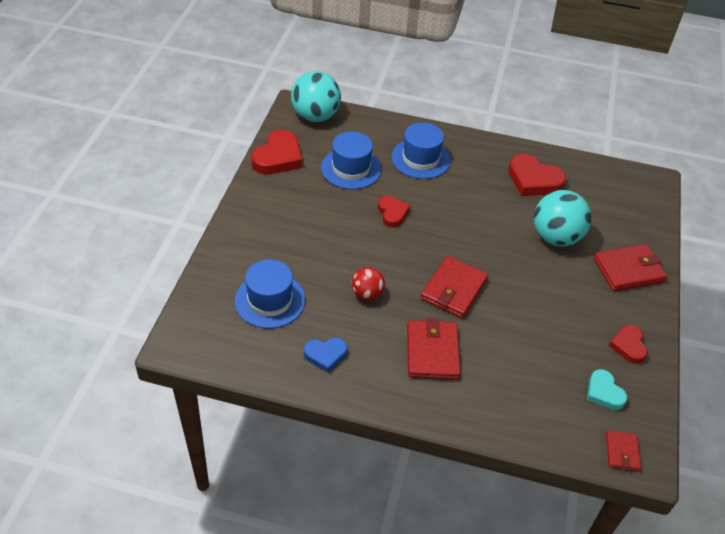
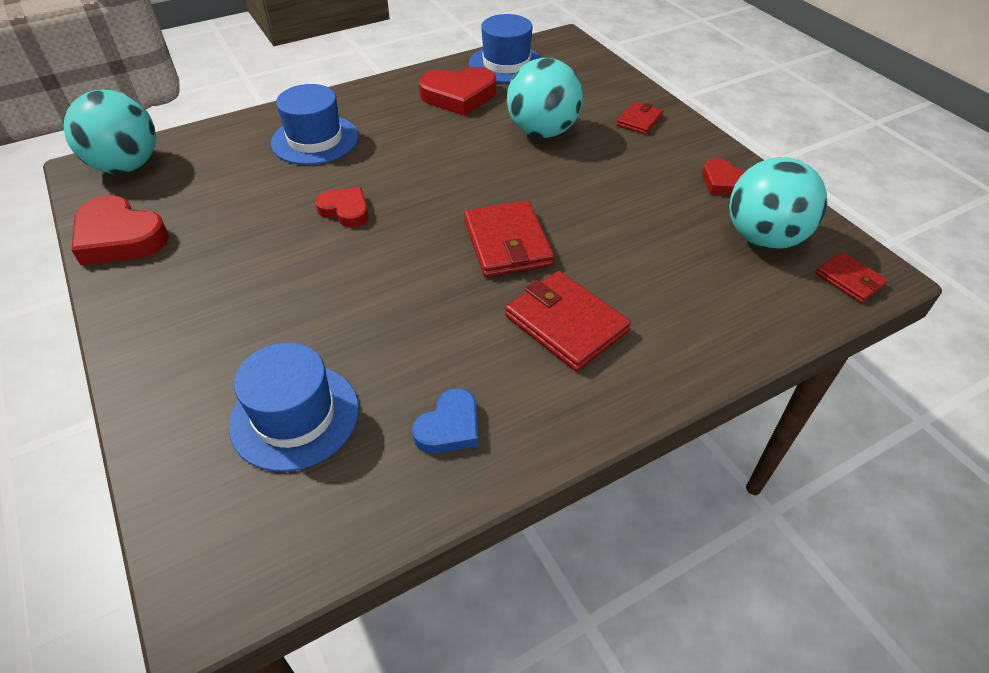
camera: 40 degrees left, 0 degrees up
(278, 157) = (119, 237): red heart -> red heart turned 135 degrees clockwise
(351, 168) = (238, 194): blue hat -> blue hat (506, 64)
(367, 294) = (416, 315): red ball -> none
(604, 392) = (763, 238): turquoise heart -> turquoise ball
(628, 270) = (639, 120): red wallet -> red wallet, size x0.57

